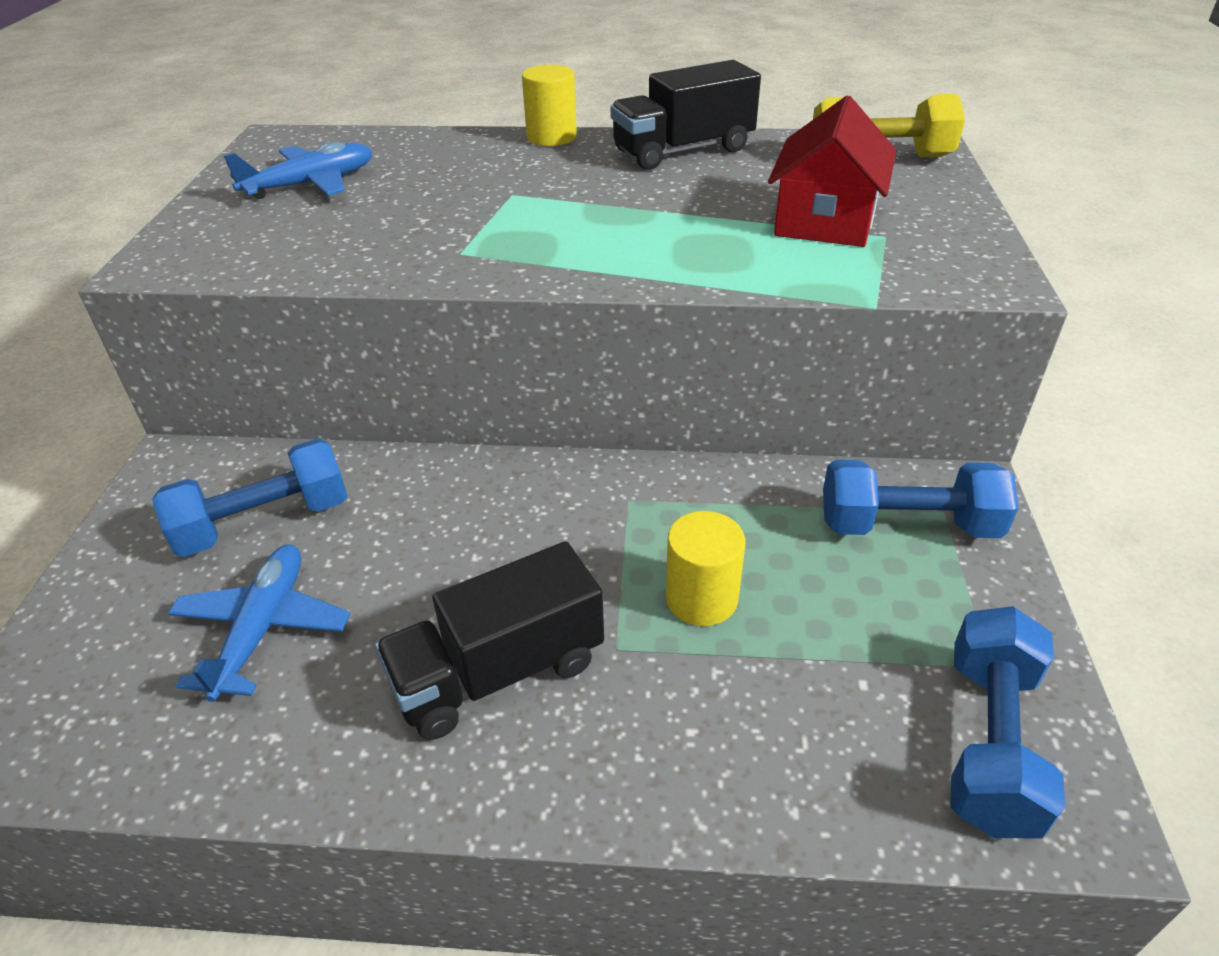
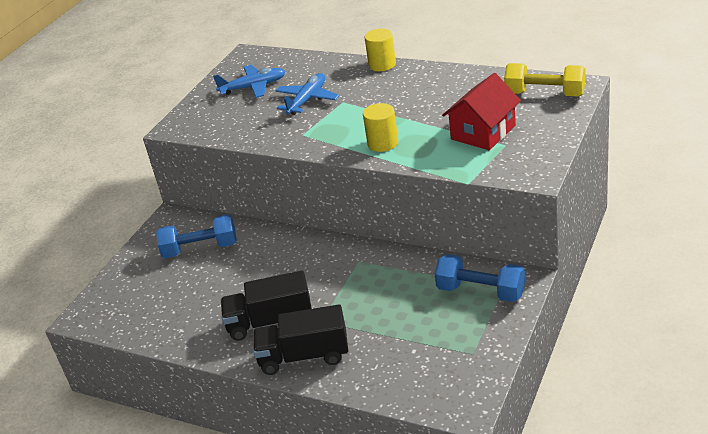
camera: 25 degrees right, 5 degrees down
(263, 628) = (188, 291): blue plane -> blue plane (307, 100)
(683, 151) = (443, 80): black truck -> black truck (304, 356)
(701, 598) = (366, 307): yellow cylinder -> yellow cylinder (383, 143)
(989, 742) = (450, 379): blue dumbbell -> none

